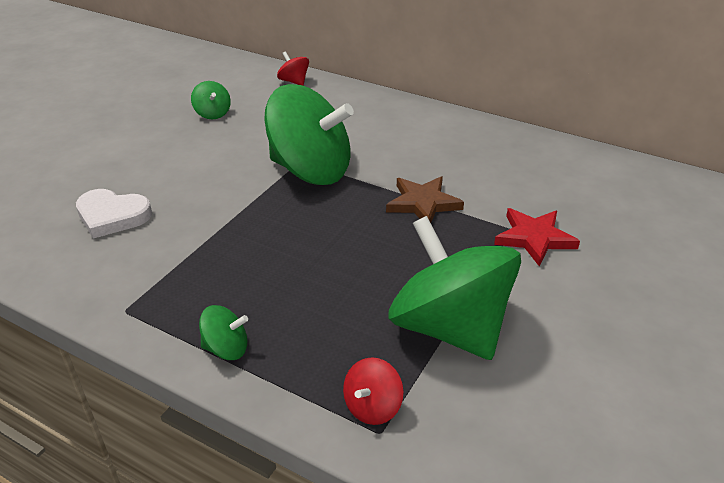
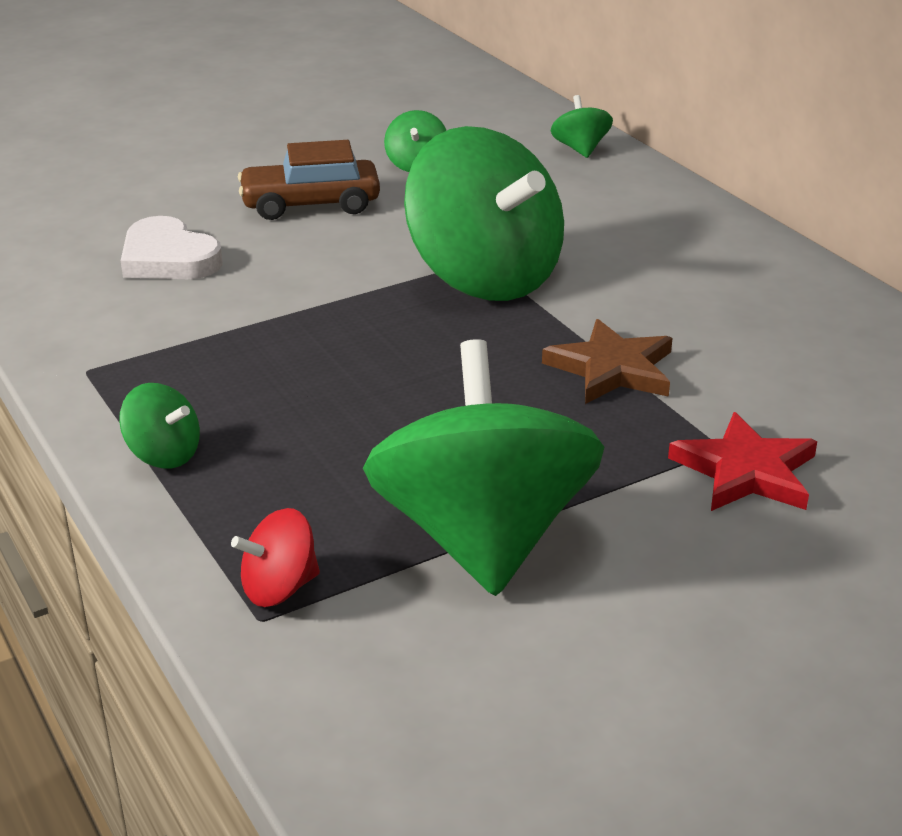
camera: 30 degrees right, 5 degrees down
(172, 155) = (310, 204): none -> brown car
(294, 81) = (580, 149): red spinning top -> green spinning top

